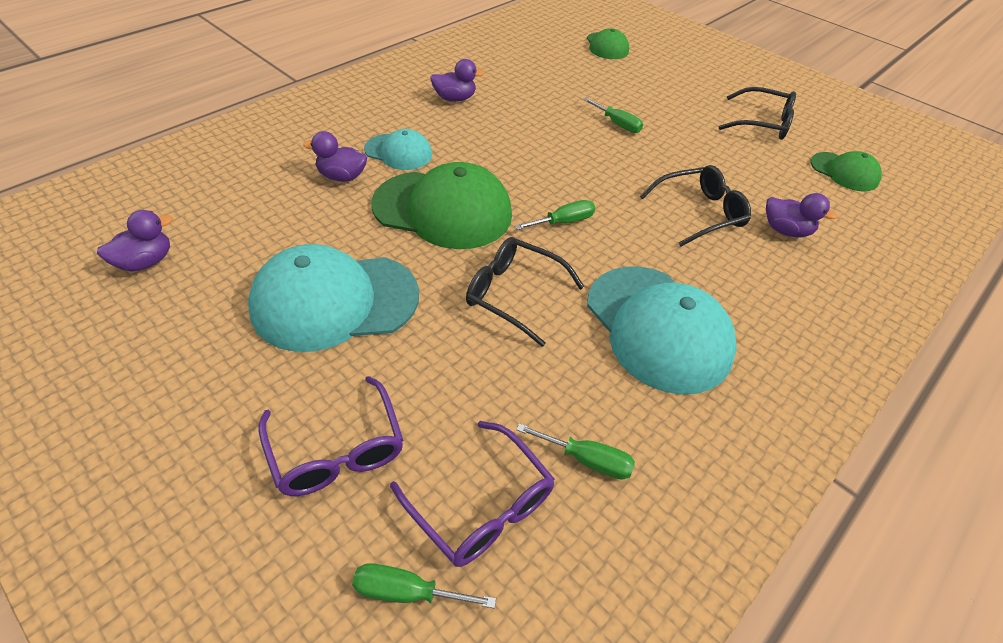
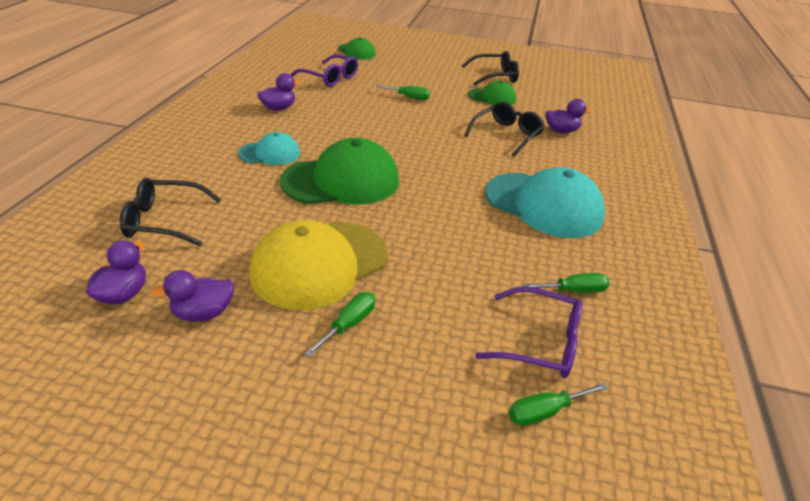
camera: 30 degrees left, 10 degrees down
(334, 301) = (319, 264): turquoise cap -> yellow cap
(337, 450) = (417, 354): purple glasses -> purple glasses (330, 78)
(342, 177) = (240, 182): purple duck -> purple duck (203, 313)
(514, 294) = (441, 216): black glasses -> black glasses (164, 221)
(564, 222) = (431, 164): green screwdriver -> green screwdriver (349, 324)
(844, 172) = (562, 91): green cap -> green cap (492, 97)

